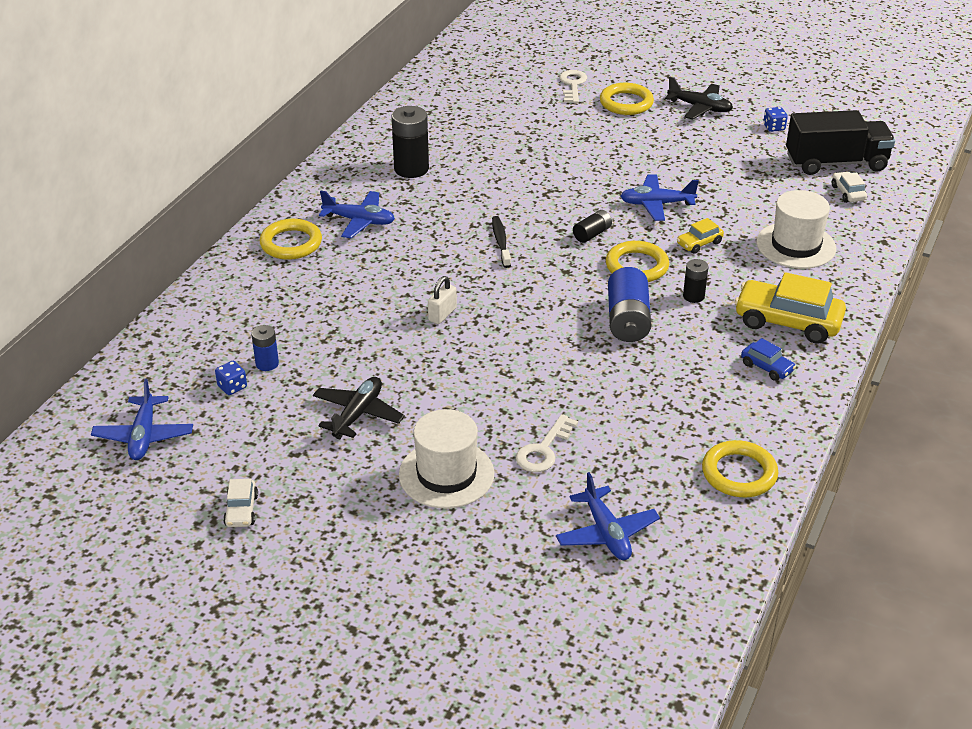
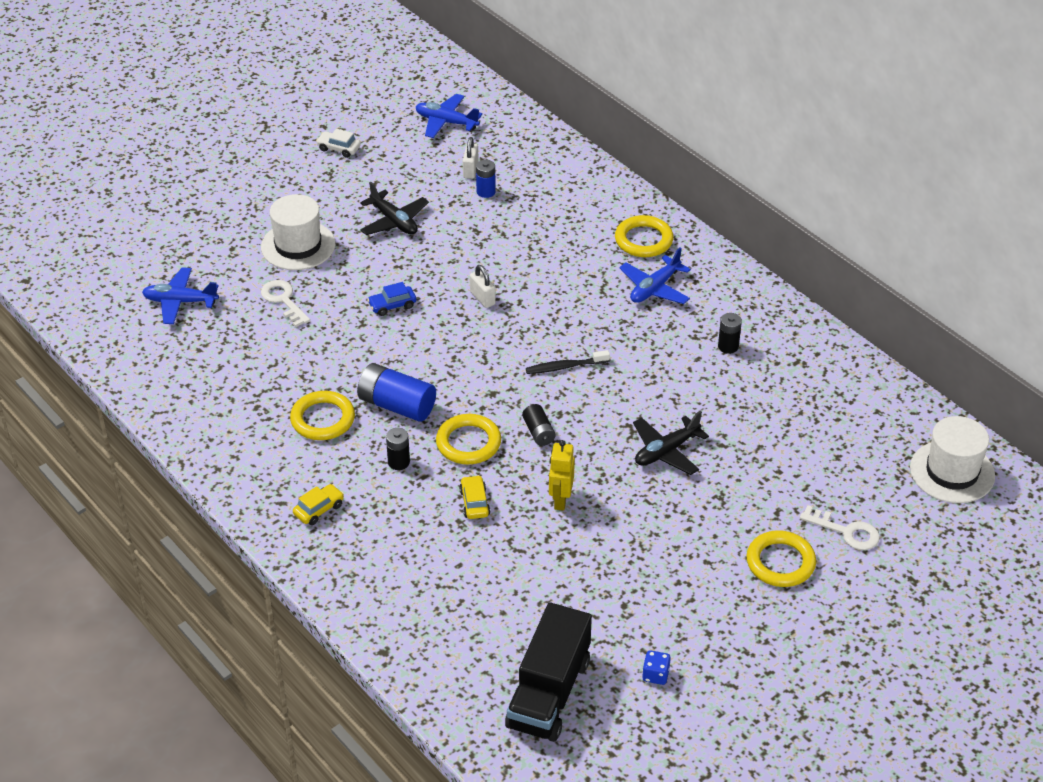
camera: 115 degrees right, 5 degrees up
(232, 387) = (470, 170): blue dice -> white padlock
(411, 169) = (728, 346): black battery -> black battery, size x0.55
(501, 242) = (565, 367): black toothbrush -> black toothbrush turned 150 degrees clockwise
(656, 204) = (560, 500): blue plane -> yellow robot
(700, 108) = (736, 626): black plane -> black plane (666, 451)
(739, 473) = (176, 393): yellow ring -> yellow ring (323, 419)
(767, 367) = (273, 466): blue car -> blue car (392, 305)
(787, 322) = (319, 509): yellow car -> yellow car, size x0.49
(796, 245) = (423, 575): white hat -> white hat (952, 472)
(848, 193) = (485, 670): white car -> none

